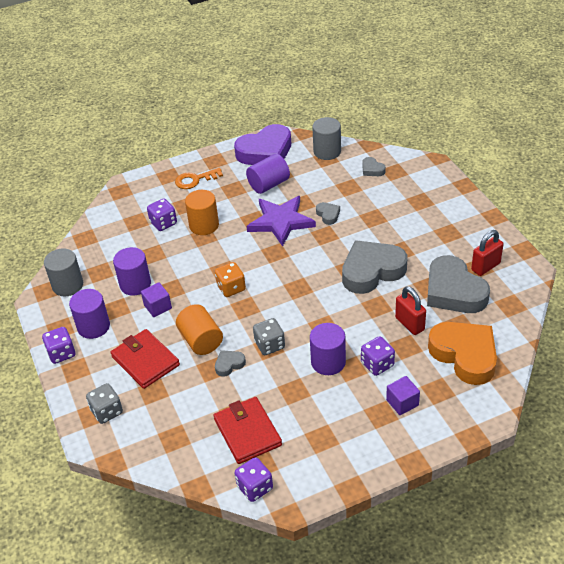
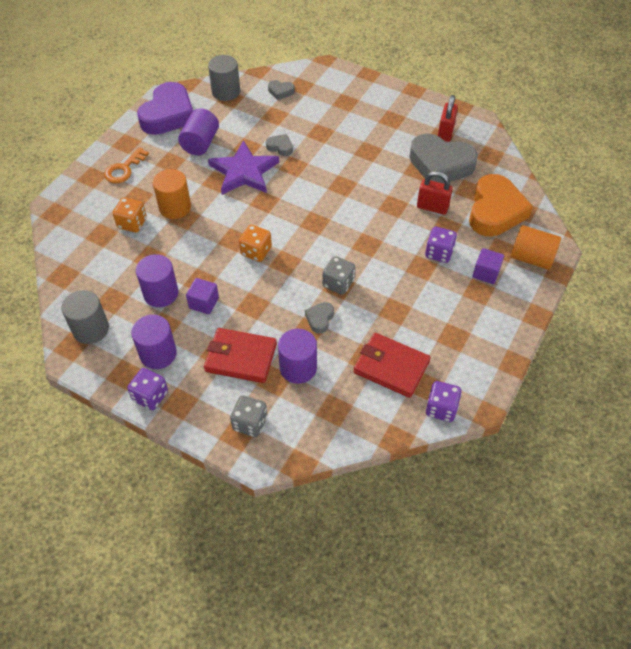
camera: 40 degrees left, 10 degrees up
(163, 223) = (132, 223): purple dice -> orange dice
(201, 340) = (274, 311): orange cylinder -> orange cylinder (531, 258)
(328, 362) = (399, 272): purple cylinder -> purple cylinder (298, 368)
(372, 271) = (362, 178): grey heart -> none
(465, 355) = (495, 211): orange heart -> orange heart turned 90 degrees clockwise

